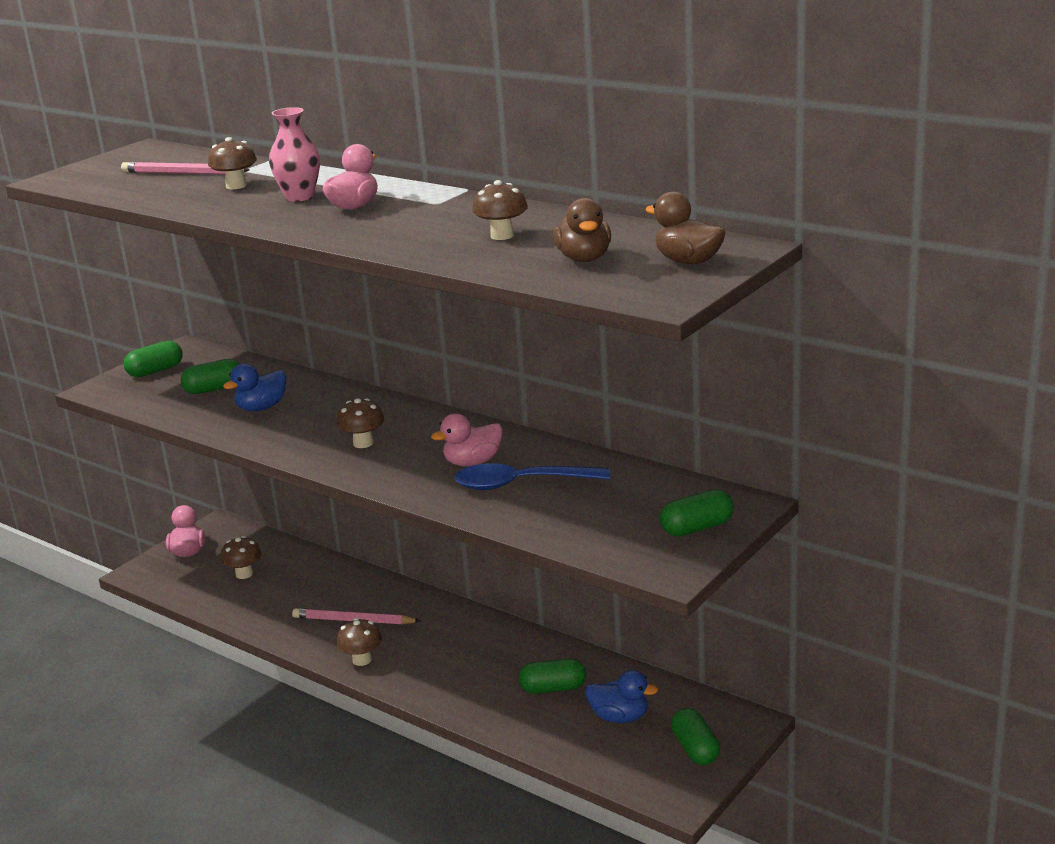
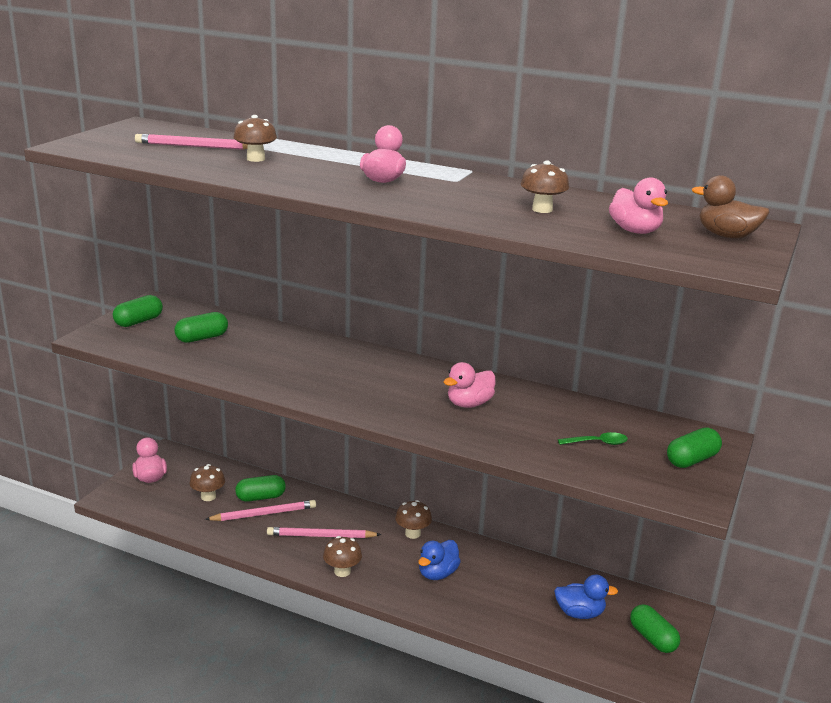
camera: 15 degrees left, 0 degrees up
(261, 408) = (254, 355): blue duck -> blue duck (437, 573)
(298, 594) = (263, 514): none -> pink pencil
(299, 197) = (324, 170): pink vase -> none
(363, 443) = (363, 387): brown mushroom -> brown mushroom (412, 533)
(520, 484) = (521, 422): blue spoon -> none
(553, 688) = (515, 590): green capsule -> green capsule (261, 497)
(584, 259) = (635, 231): brown duck -> pink duck
(596, 507) = (597, 443): none -> green spoon

